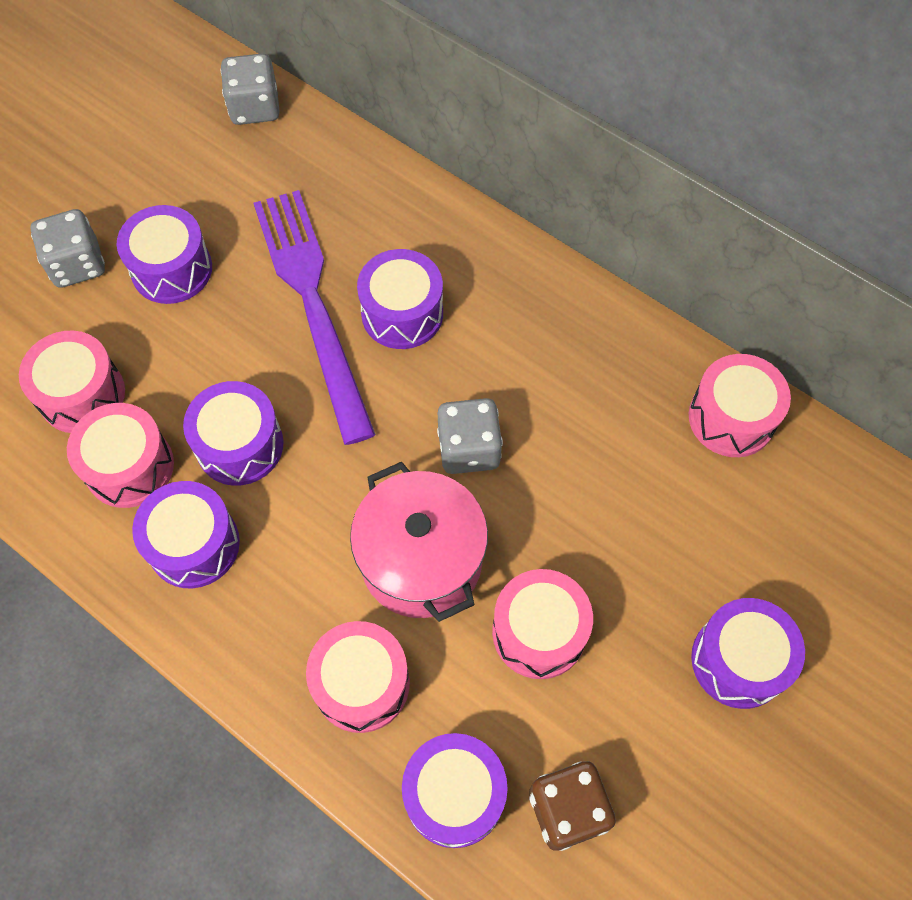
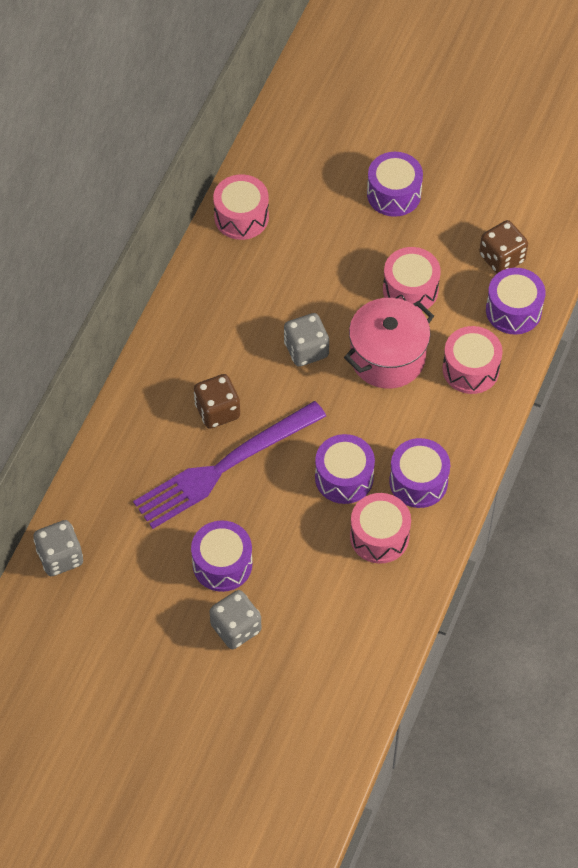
camera: 105 degrees left, 5 degrees down
(82, 395) = (337, 584): pink drum -> none
(402, 313) = (217, 411): purple drum -> brown dice

